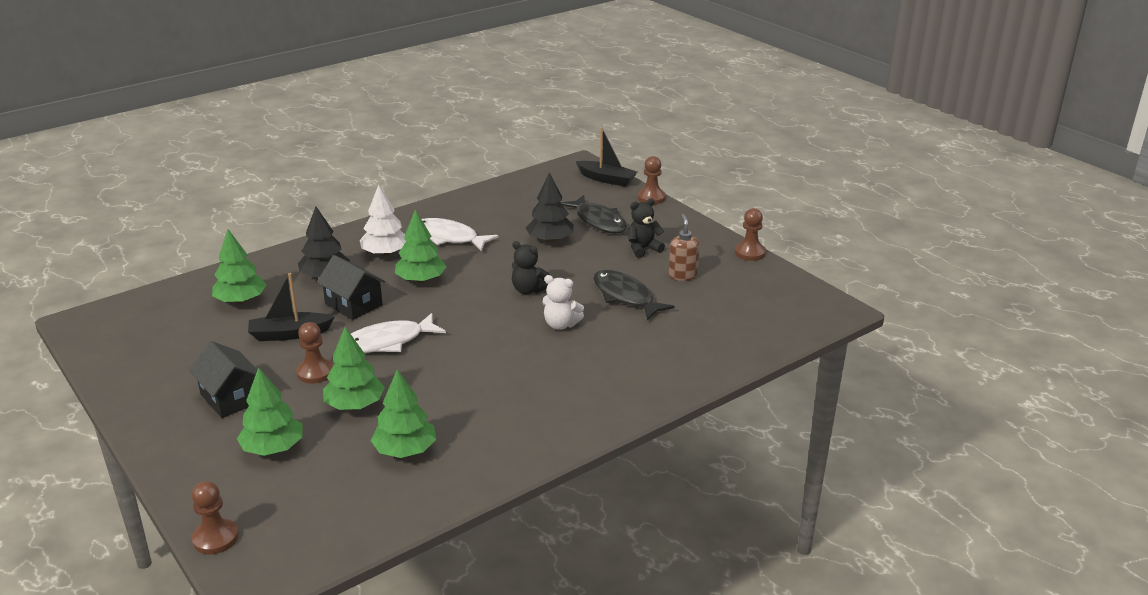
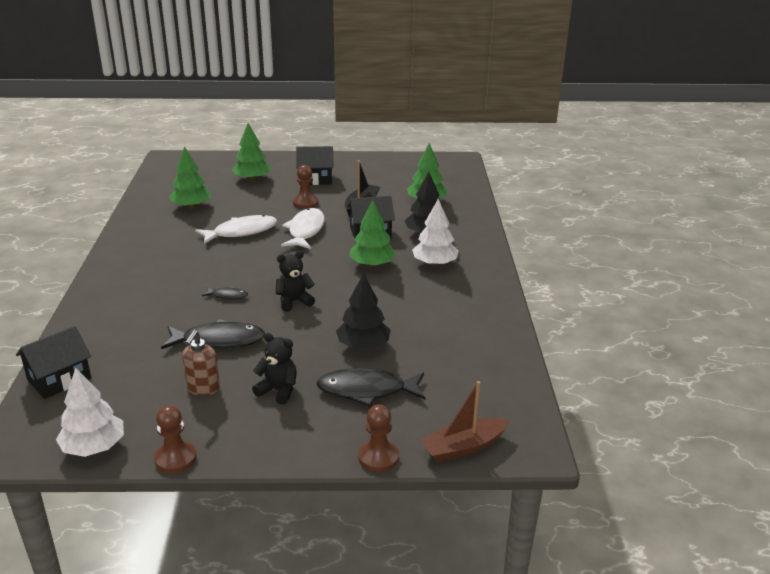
camera: 125 degrees right, 0 degrees up
(215, 538) = (208, 157): brown pawn -> none
(355, 405) = (254, 205): green tree -> none
(449, 237) = (429, 298): white fish -> white fish (241, 232)
(561, 324) = (228, 296): white teddy bear -> black fish
(606, 179) = (463, 447): black boat -> brown boat
(643, 249) = (278, 390): black teddy bear -> black teddy bear turned 75 degrees counterclockwise
(682, 275) = (203, 388): brown soap dispenser -> brown soap dispenser turned 75 degrees clockwise
(764, 337) = (59, 379): none -> black house
(787, 283) = (94, 447): none -> white tree

